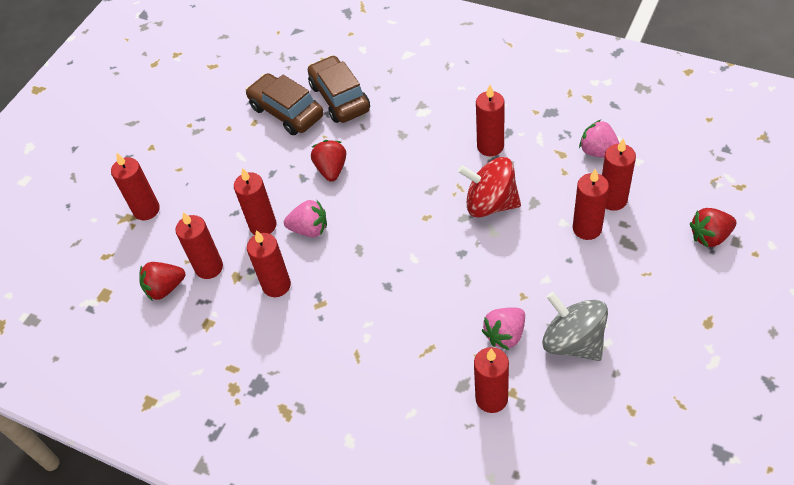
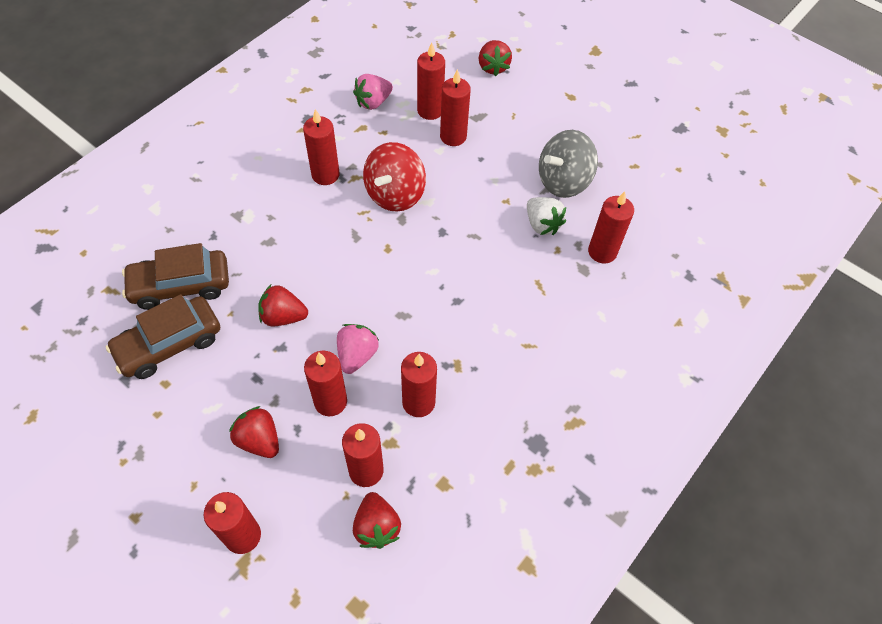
camera: 85 degrees left, 5 degrees up
(220, 193) = (259, 440): none -> red strawberry
(505, 335) = (542, 224): pink strawberry -> white strawberry

